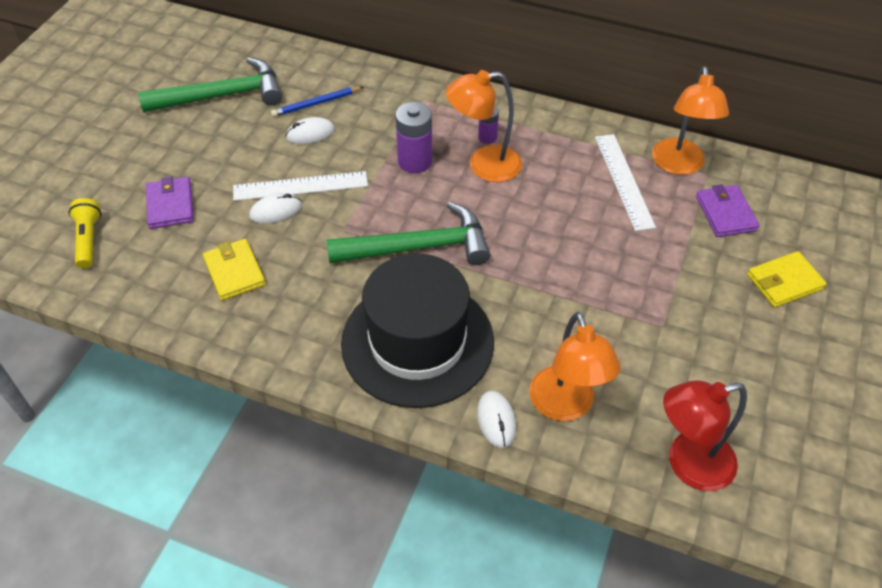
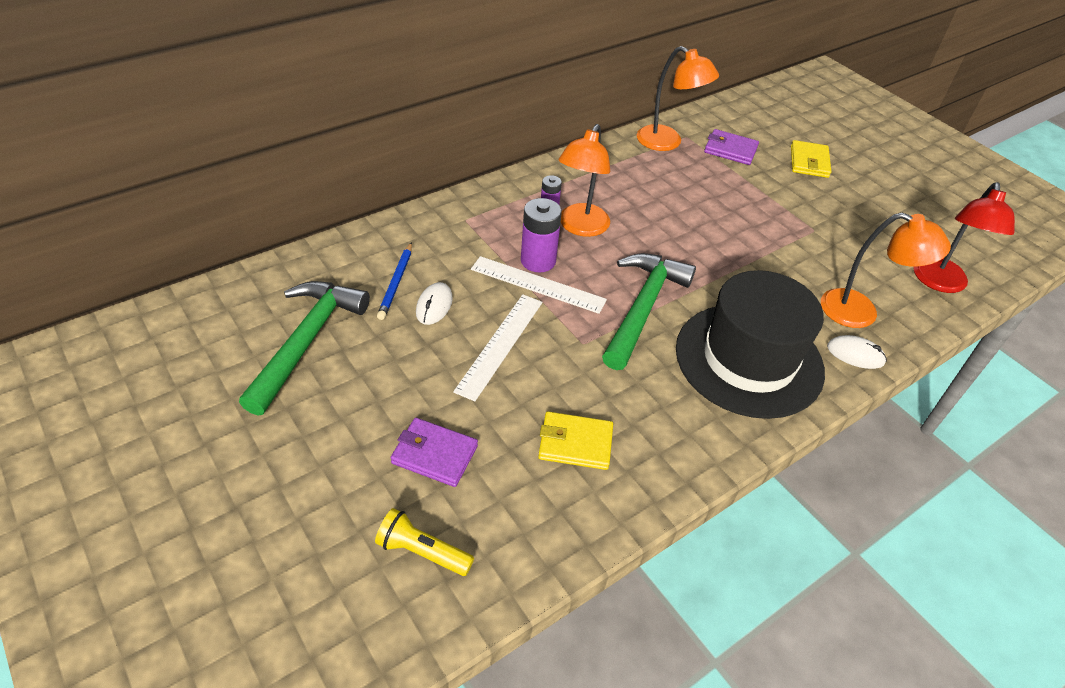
camera: 60 degrees left, 5 degrees down
(276, 211) = (518, 377): white mouse -> none
(623, 181) = (660, 172): white ruler -> white ruler (537, 284)

